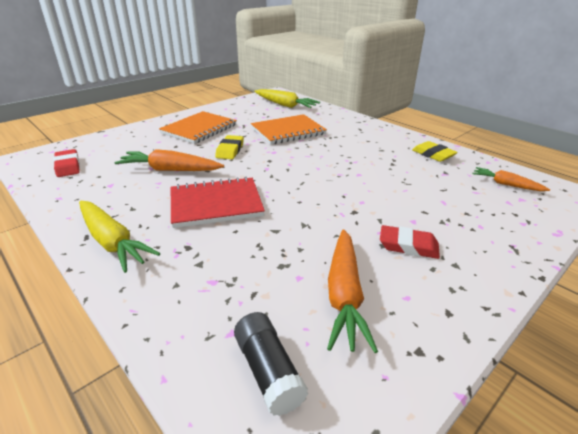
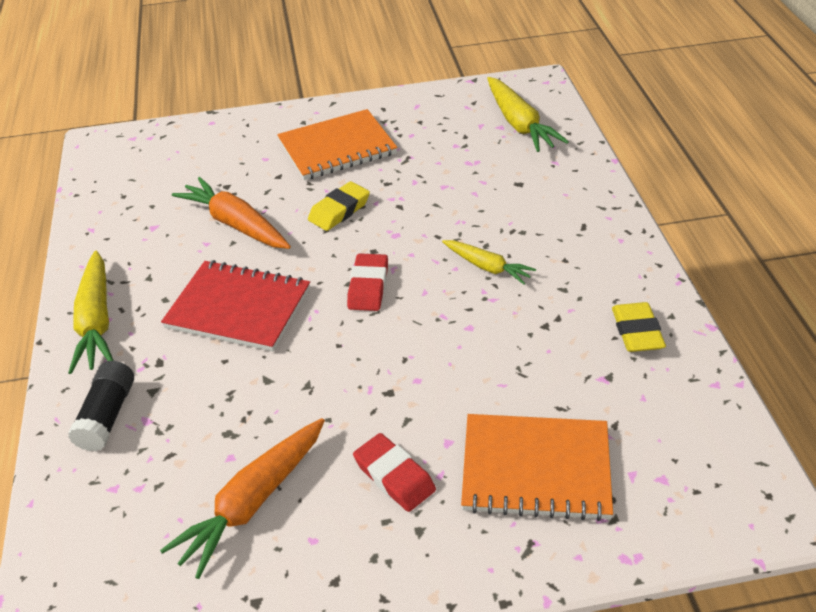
camera: 35 degrees right, 10 degrees up
(68, 166) = (131, 175): red eraser -> red eraser (368, 286)
(268, 371) = (110, 543): black glue stick -> black glue stick (107, 416)
(288, 131) = (460, 194): orange notebook -> orange notebook (536, 469)
(337, 151) = (487, 267): none -> yellow carrot
(506, 184) = (676, 441): orange carrot -> none

